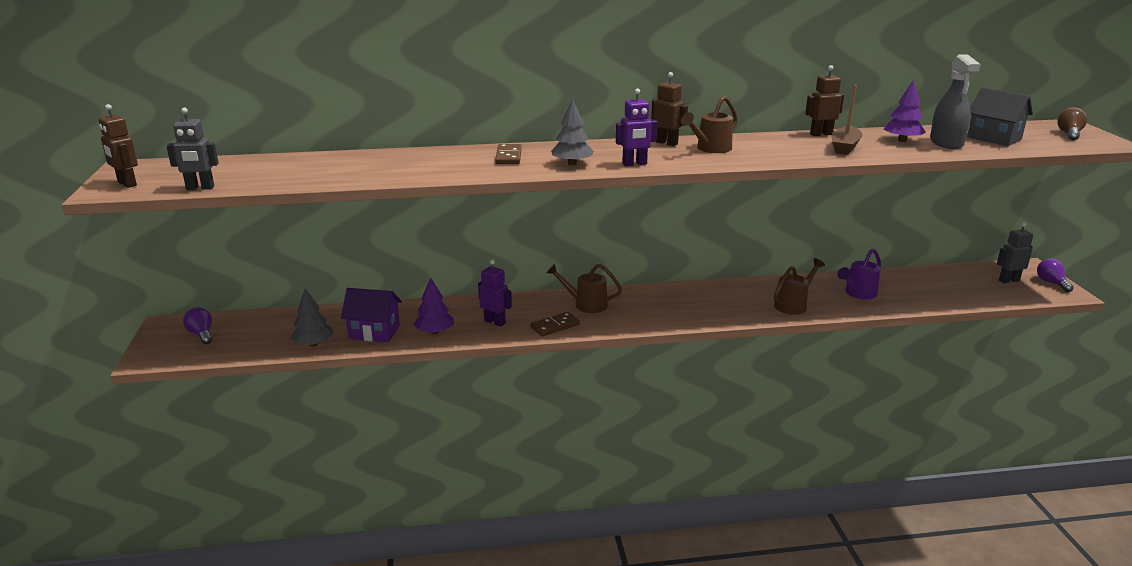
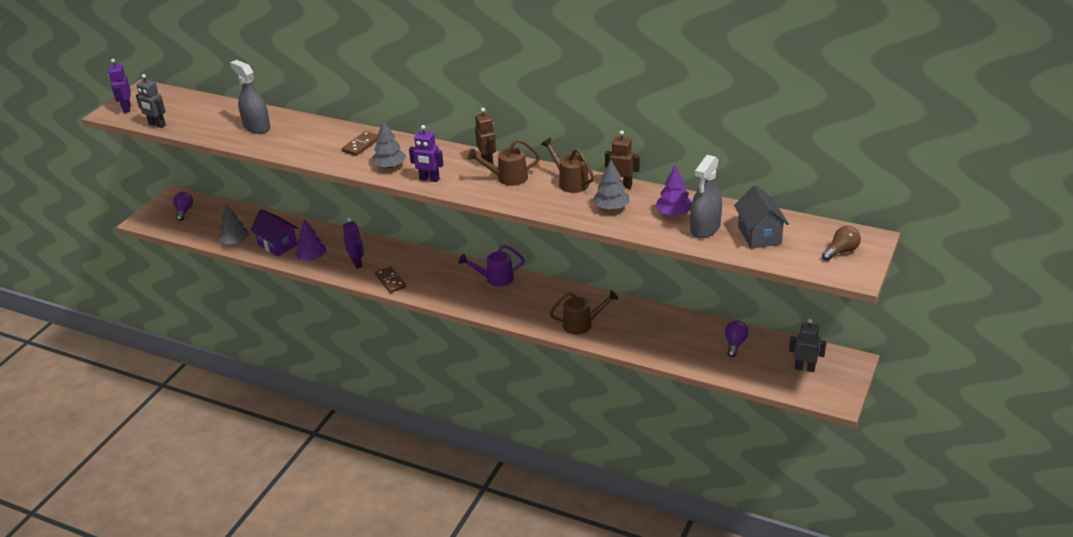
camera: 35 degrees right, 10 degrees up
(126, 184) = (126, 108): brown robot -> purple robot
(350, 166) = (256, 127): none -> grey spray bottle
(555, 326) = (390, 281): brown domino -> brown domino turned 60 degrees clockwise
(585, 304) = (433, 269): brown watering can -> brown watering can (570, 182)
(844, 147) = (611, 207): brown boat -> grey tree
(858, 293) = (649, 333): purple watering can -> purple watering can (495, 279)
(1051, 283) = (841, 385): purple light bulb -> purple light bulb (735, 344)

